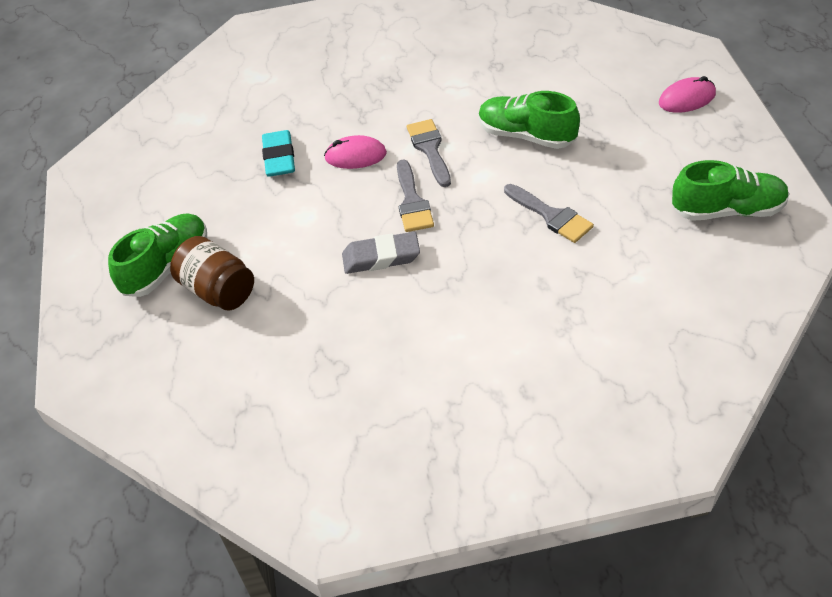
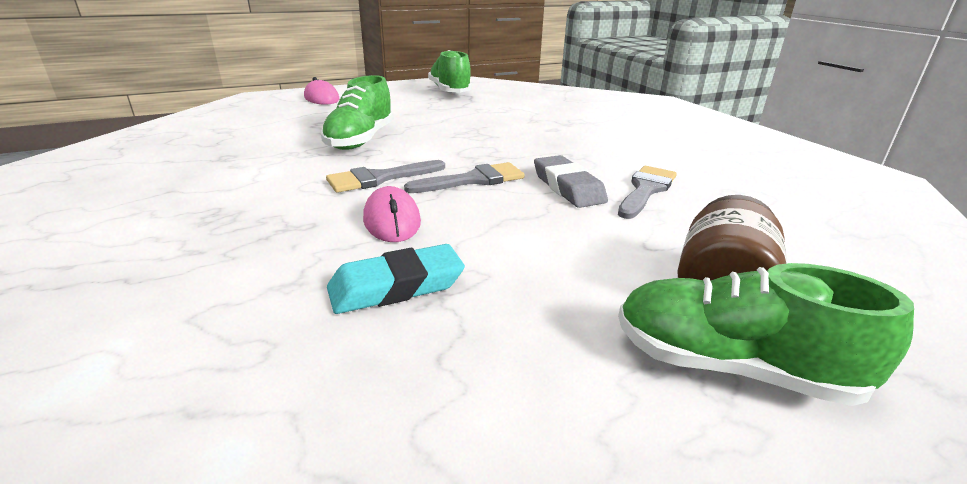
camera: 110 degrees left, 20 degrees down
(551, 216) = (473, 129): grey brush -> grey brush (646, 190)

